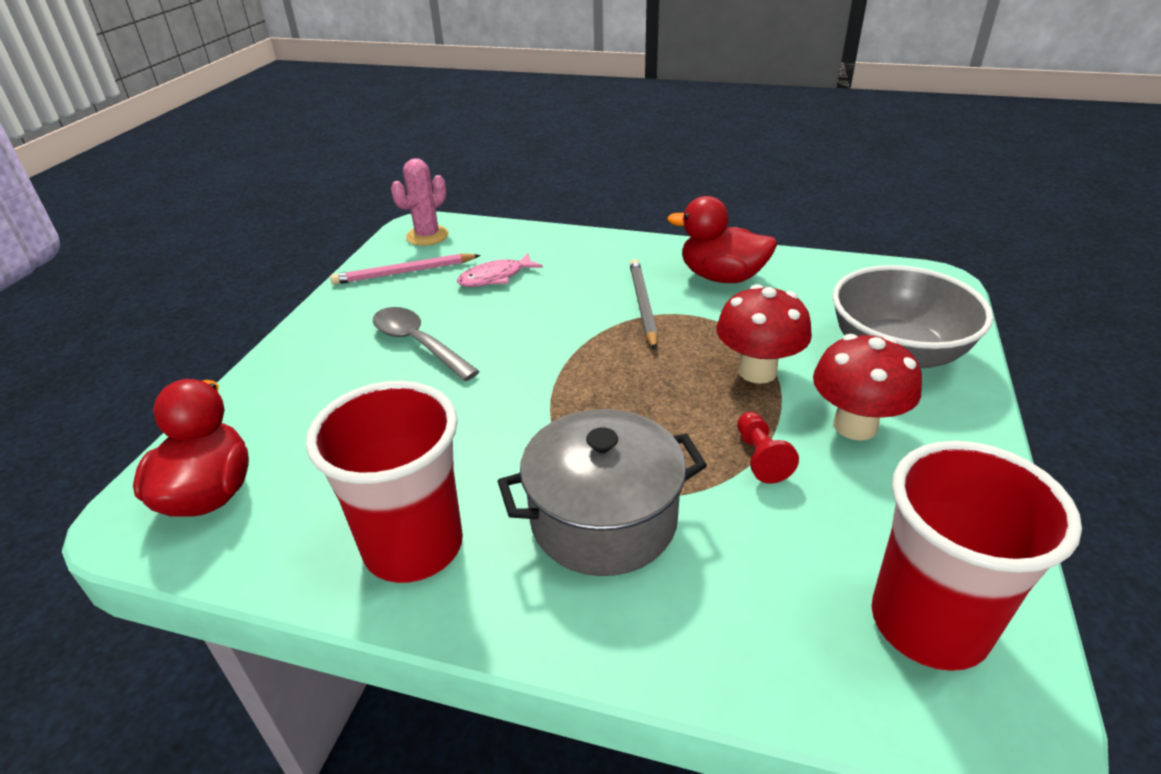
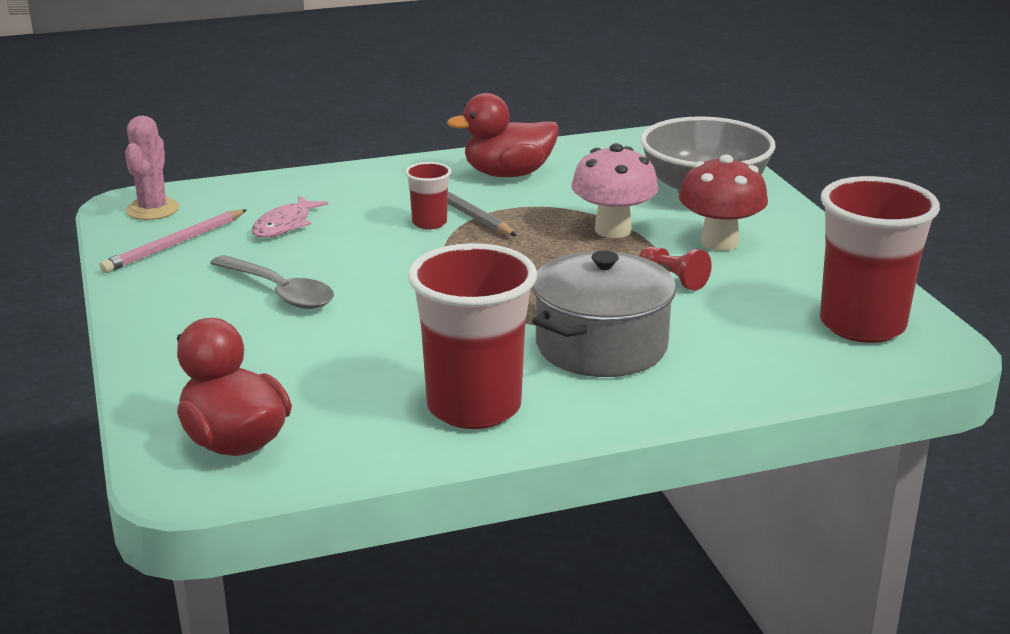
camera: 35 degrees left, 10 degrees down
(418, 344) = (280, 292): grey spoon -> grey spoon turned 150 degrees counterclockwise
(603, 310) = (429, 223): none -> red cup
(757, 371) = (613, 230): red mushroom -> pink mushroom

